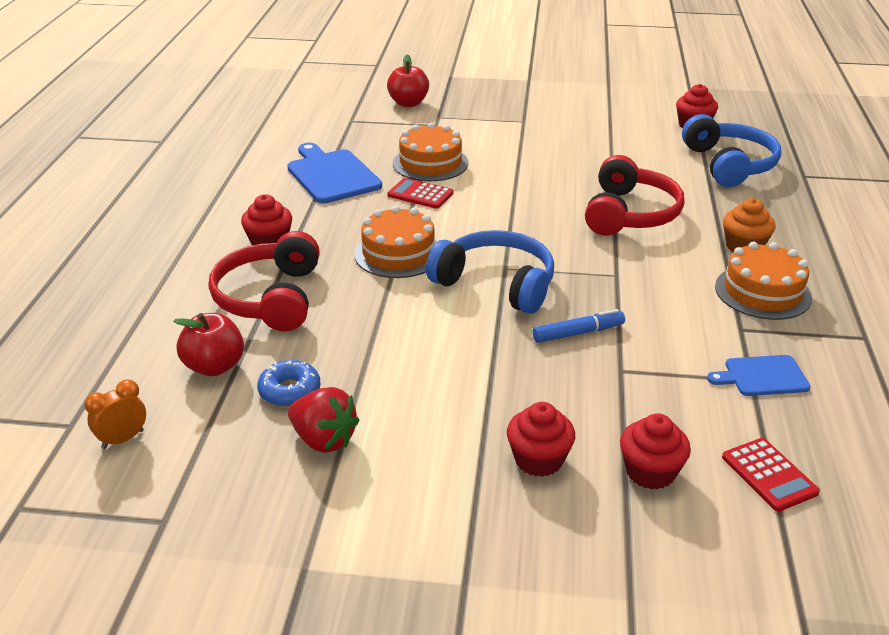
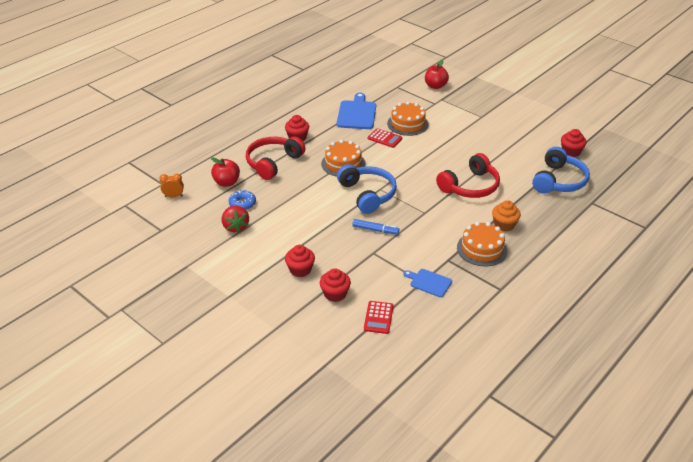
camera: 35 degrees right, 5 degrees up
(420, 194) = (384, 138): red calculator -> red calculator turned 150 degrees clockwise

